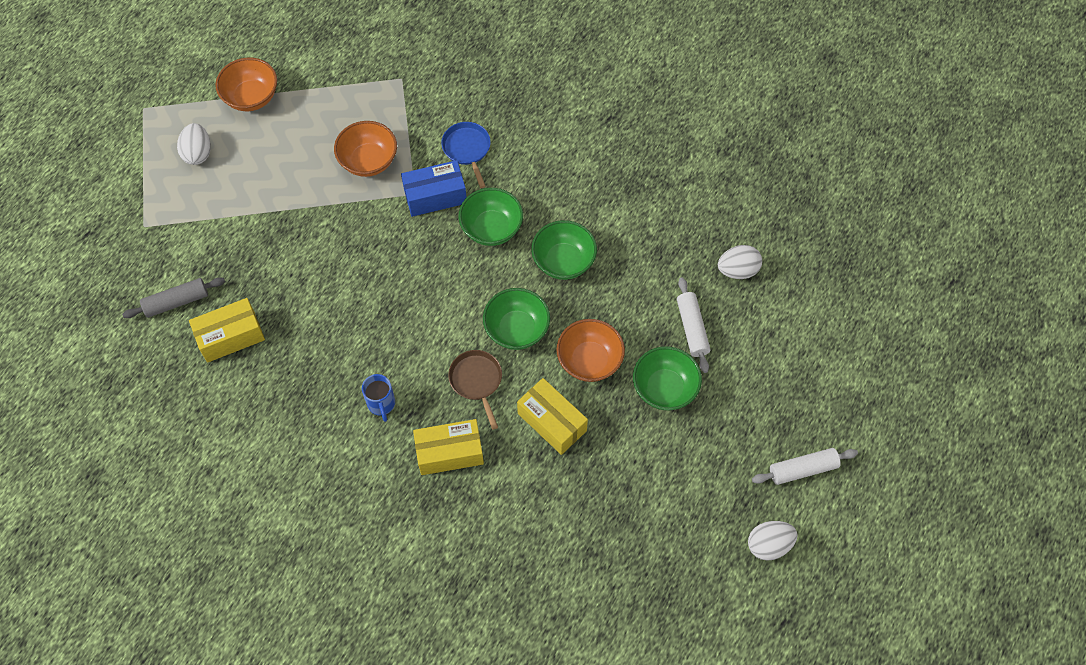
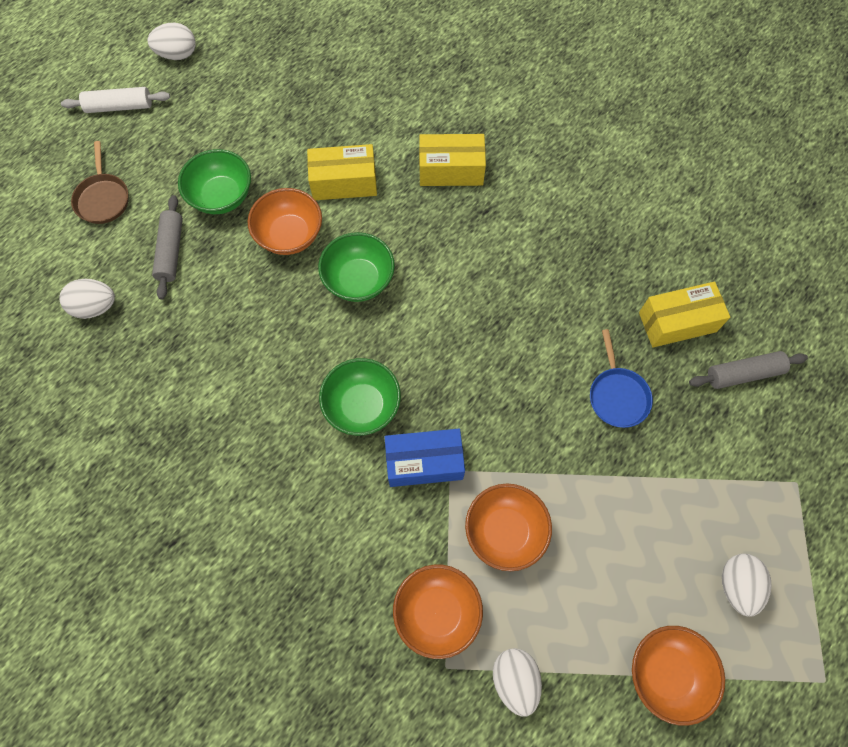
camera: 170 degrees left, 5 degrees up
(354, 79) = (514, 679): none -> white egg
(381, 404) = (514, 225): blue mug -> none
(411, 107) = (437, 612): none -> orange bowl
(467, 149) = (372, 526): blue pan -> blue pan (617, 395)
(477, 381) = (412, 233): brown pan -> brown pan (103, 198)
(552, 422) = (344, 182): yellow box -> yellow box turned 60 degrees counterclockwise
(563, 261) = (287, 349): green bowl -> none
(692, 328) = (171, 251): white rolling pin -> grey rolling pin

